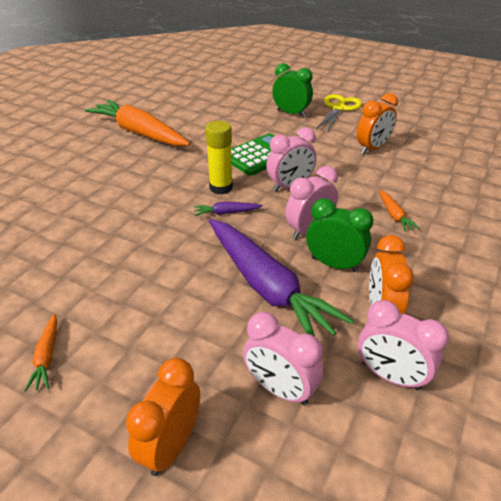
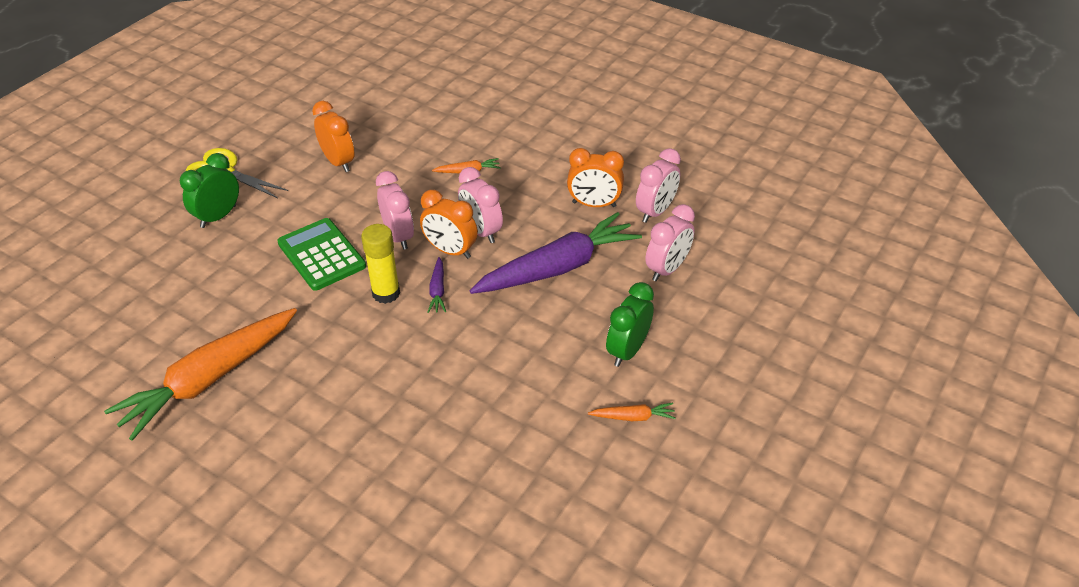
camera: 85 degrees left, 5 degrees up
(171, 445) = (714, 329): orange clock -> orange clock (450, 251)
(334, 264) = (533, 221): green clock -> green clock (627, 350)

